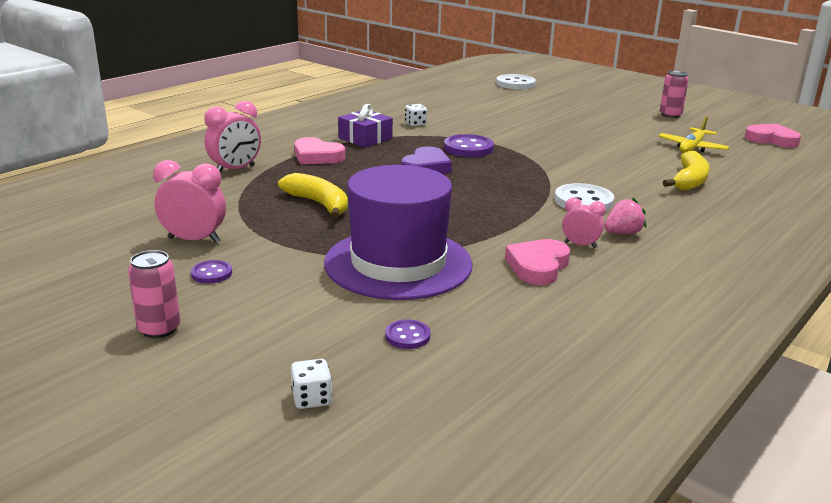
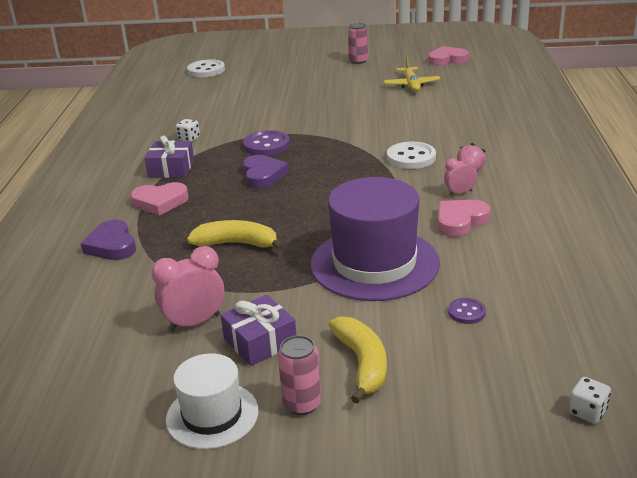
camera: 35 degrees left, 5 degrees up
(93, 302) = (212, 415): none -> white hat
(211, 274) = (260, 341): purple button -> purple gift
(235, 170) = (112, 245): pink clock -> purple heart
(312, 399) = (484, 387): white dice -> white dice (587, 412)
(538, 266) = (460, 221): pink heart -> pink heart turned 60 degrees clockwise
(689, 180) = (447, 113): yellow banana -> yellow banana (362, 363)

